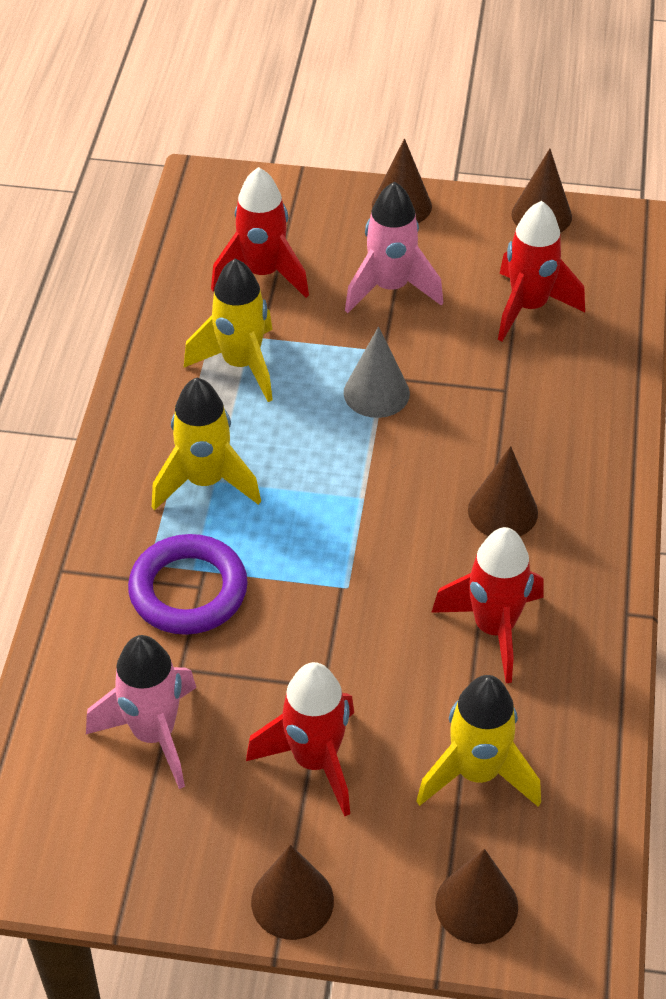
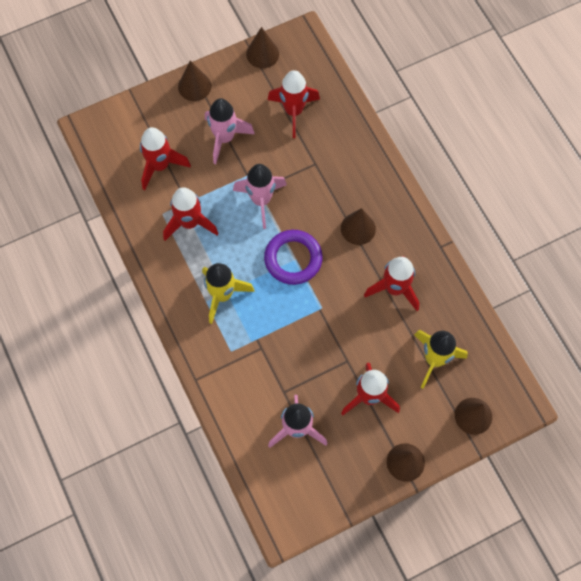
camera: 35 degrees left, 20 degrees up
(188, 590) = (258, 353): purple ring -> purple ring (293, 259)
(241, 364) = (189, 223): yellow rocket -> red rocket
(376, 393) = (261, 200): grey cone -> pink rocket

